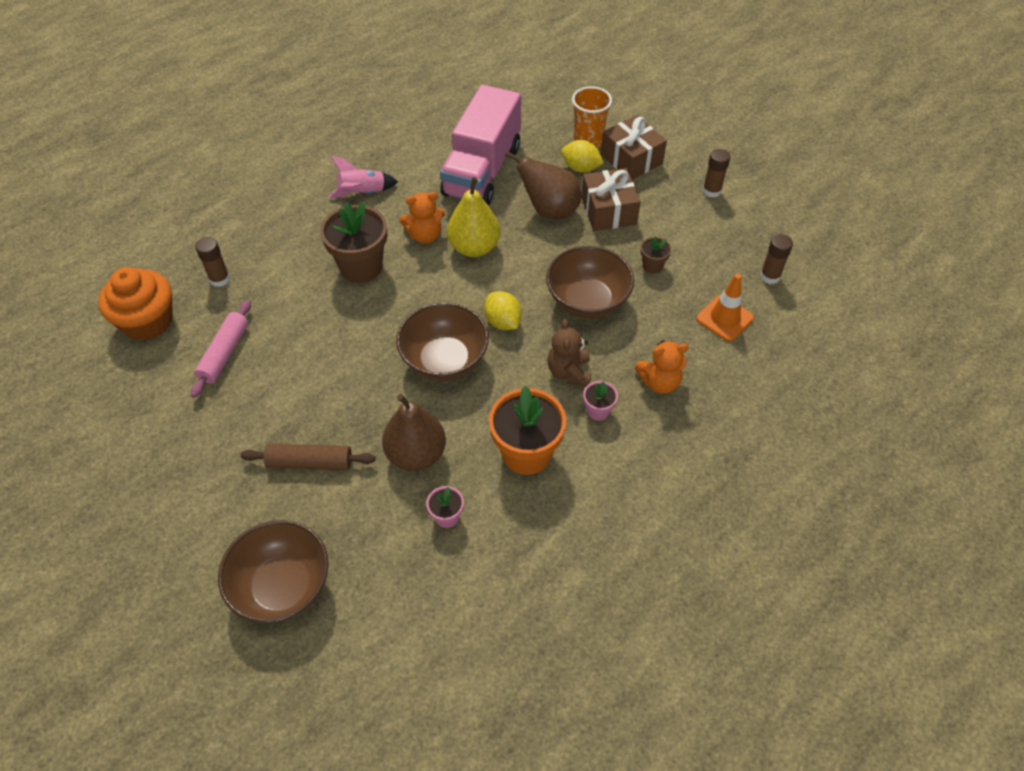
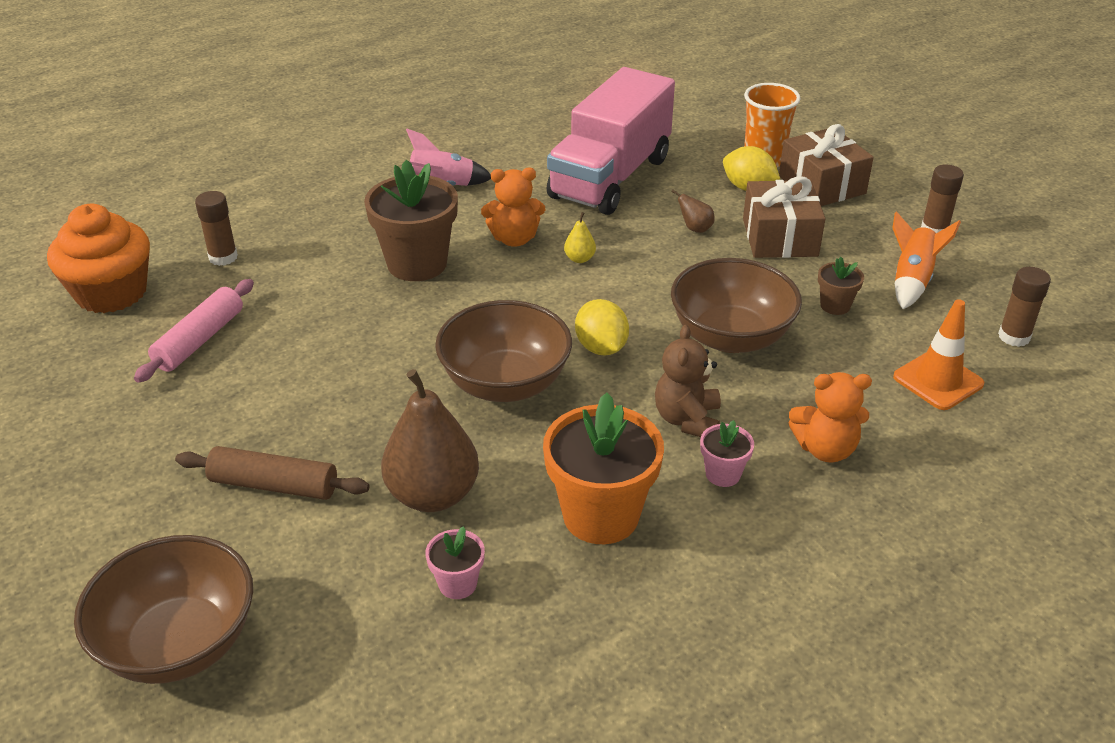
camera: 10 degrees right, 15 degrees down
(474, 247) = (579, 259): yellow pear -> yellow pear, size x0.42
(549, 210) = (695, 229): brown pear -> brown pear, size x0.42
(700, 237) = (911, 280): none -> orange rocket

